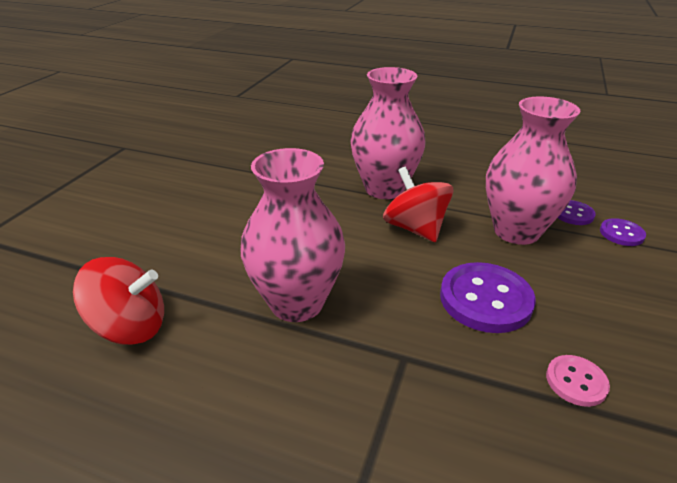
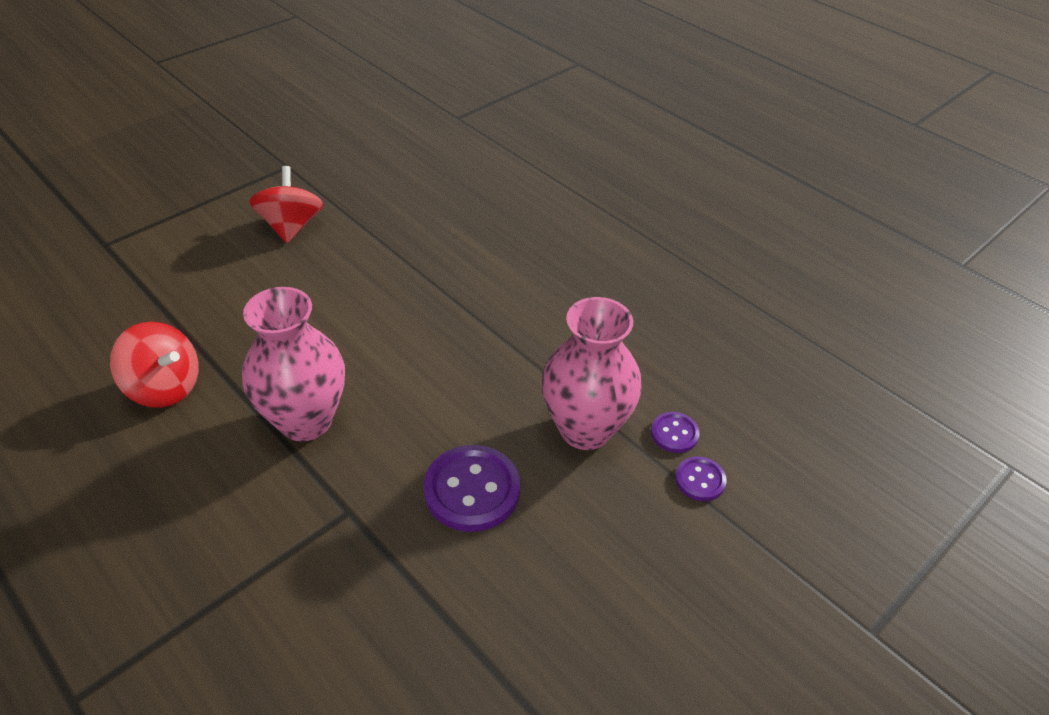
camera: 25 degrees right, 10 degrees up
(384, 189) = (500, 320): pink vase -> none
(415, 228) = (484, 383): red spinning top -> red spinning top (291, 226)
(576, 382) = (468, 600): pink button -> none

